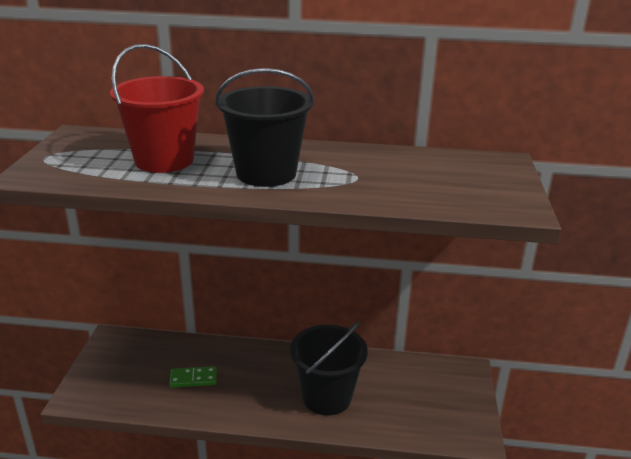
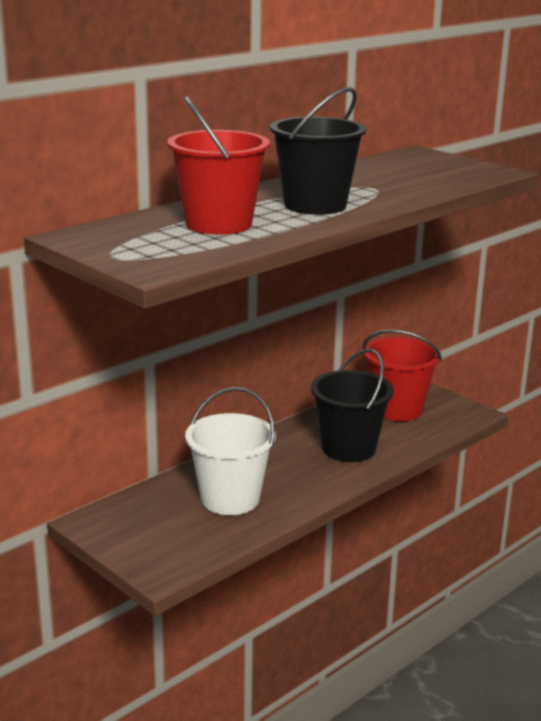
camera: 50 degrees left, 5 degrees down
(193, 379) = (230, 499): green domino -> white bucket
(420, 391) = (397, 409): none -> red bucket

